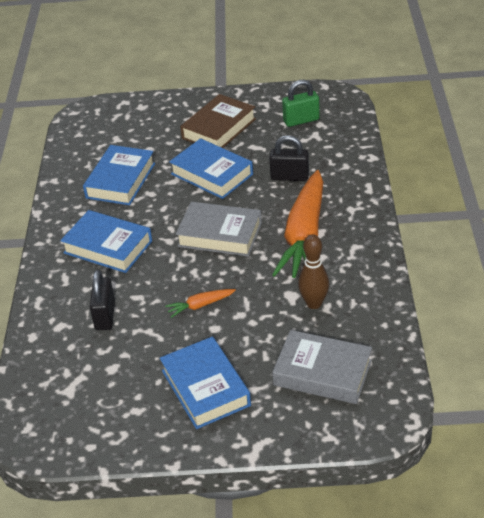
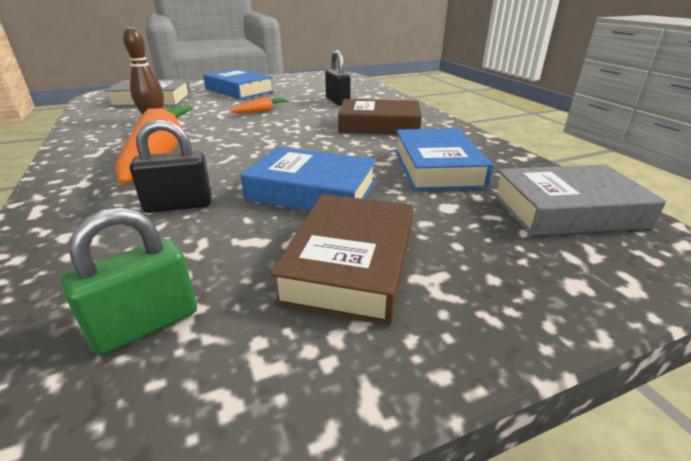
camera: 155 degrees right, 10 degrees down
(108, 247) = (379, 125): blue book -> brown book
(220, 234) = (265, 144): grey book -> grey book (567, 210)

